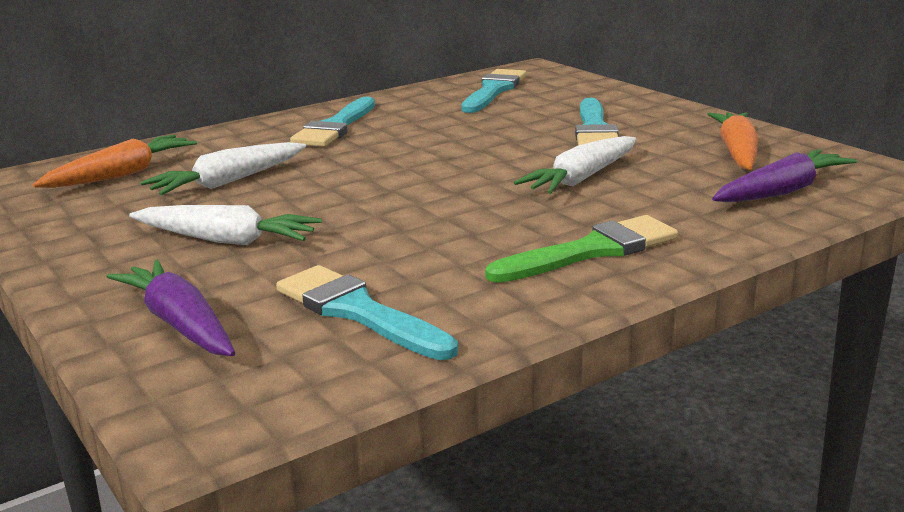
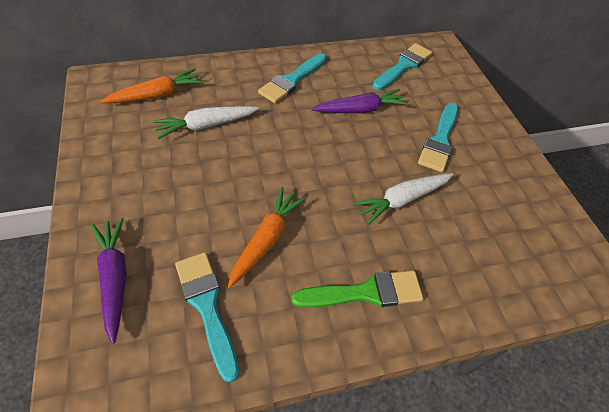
camera: 15 degrees right, 30 degrees up
(226, 240) = (176, 194): white carrot -> none
(737, 152) = (514, 204): orange carrot -> orange carrot (266, 239)
(781, 192) = (516, 267): purple carrot -> purple carrot (359, 110)

